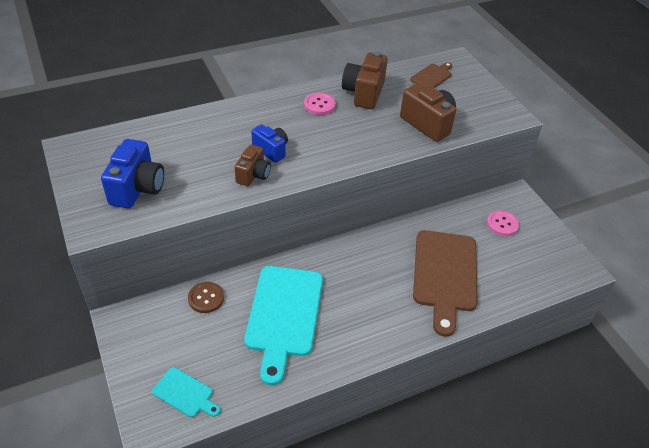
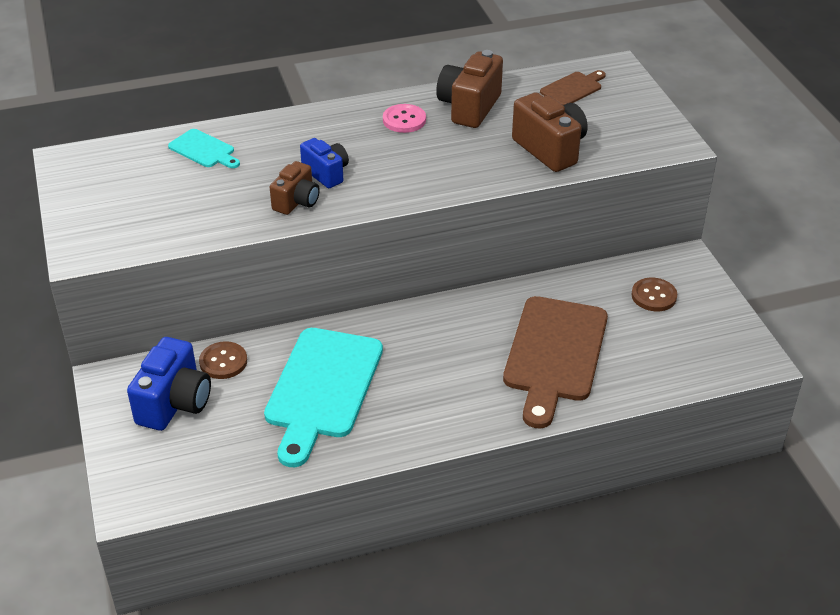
camera: 10 degrees right, 5 degrees down
(137, 189) = (145, 211): blue camera -> blue camera (174, 403)
(185, 394) = (179, 468): turquoise cutting board -> turquoise cutting board (204, 150)
(502, 224) = (654, 296): pink button -> brown button

